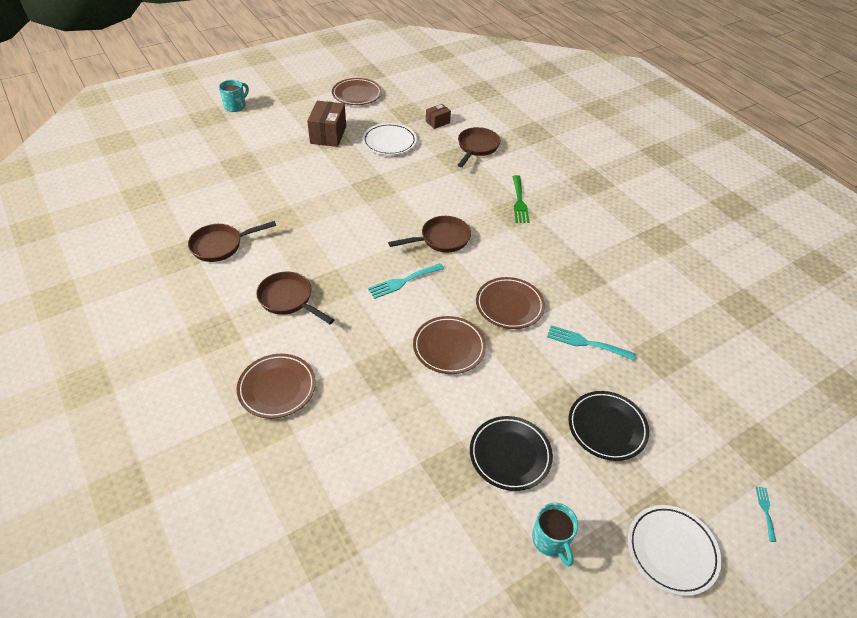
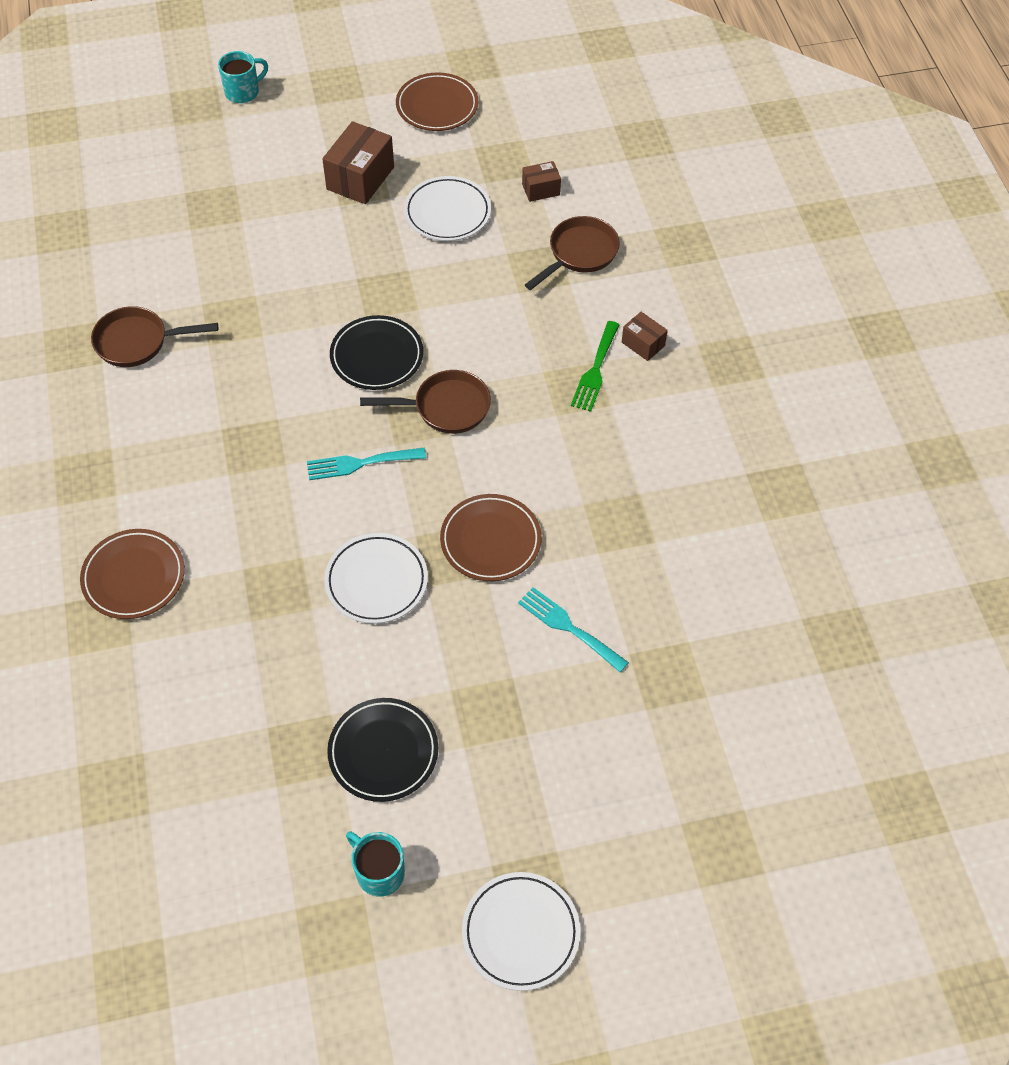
camera: 20 degrees right, 10 degrees up
(289, 300) = (196, 451): brown pan -> none
(449, 347) = (376, 581): brown plate -> white plate
(538, 183) = (643, 344): none -> brown box
(551, 540) = (379, 872): turquoise mug -> turquoise mug turned 135 degrees clockwise
(607, 427) = (529, 754): black plate -> black plate (377, 356)
(765, 511) = (674, 925): turquoise fork -> none

